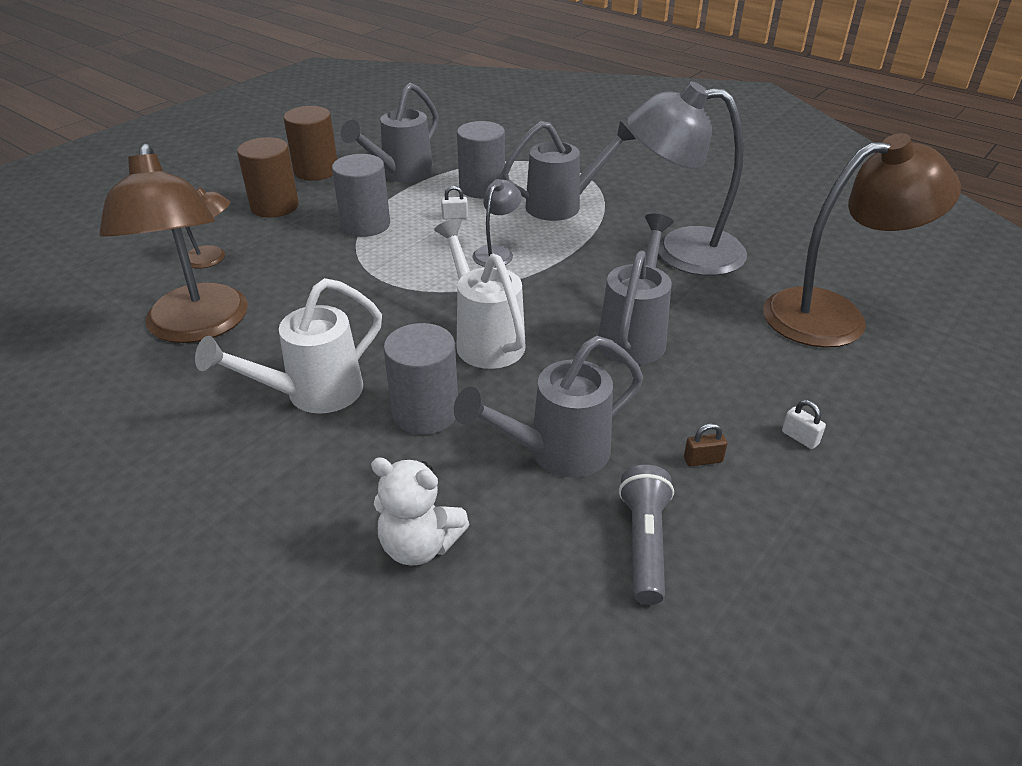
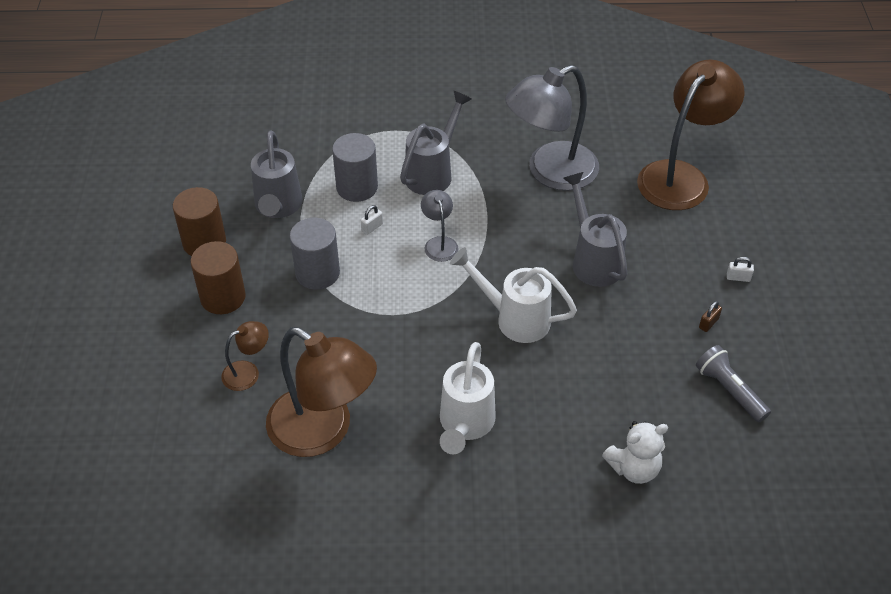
camera: 40 degrees left, 10 degrees up
(425, 412) = (543, 392): grey cylinder -> none
(556, 453) = (637, 369): grey watering can -> none

